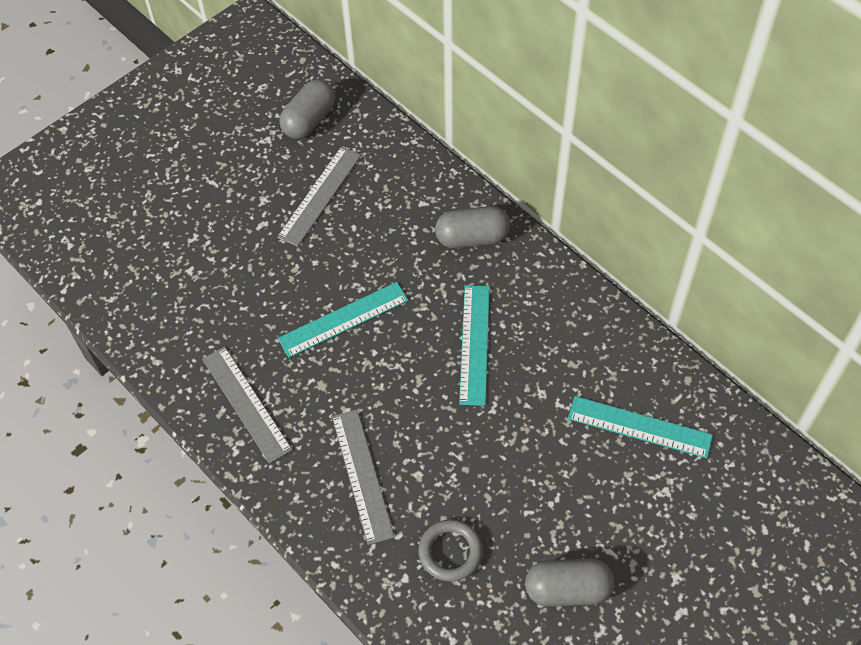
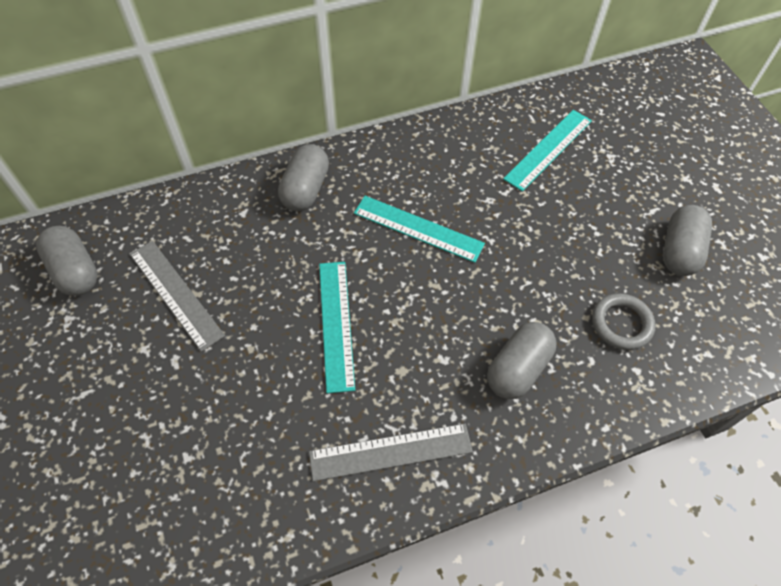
camera: 70 degrees left, 0 degrees up
(362, 475) = (518, 369): grey ruler -> grey capsule

